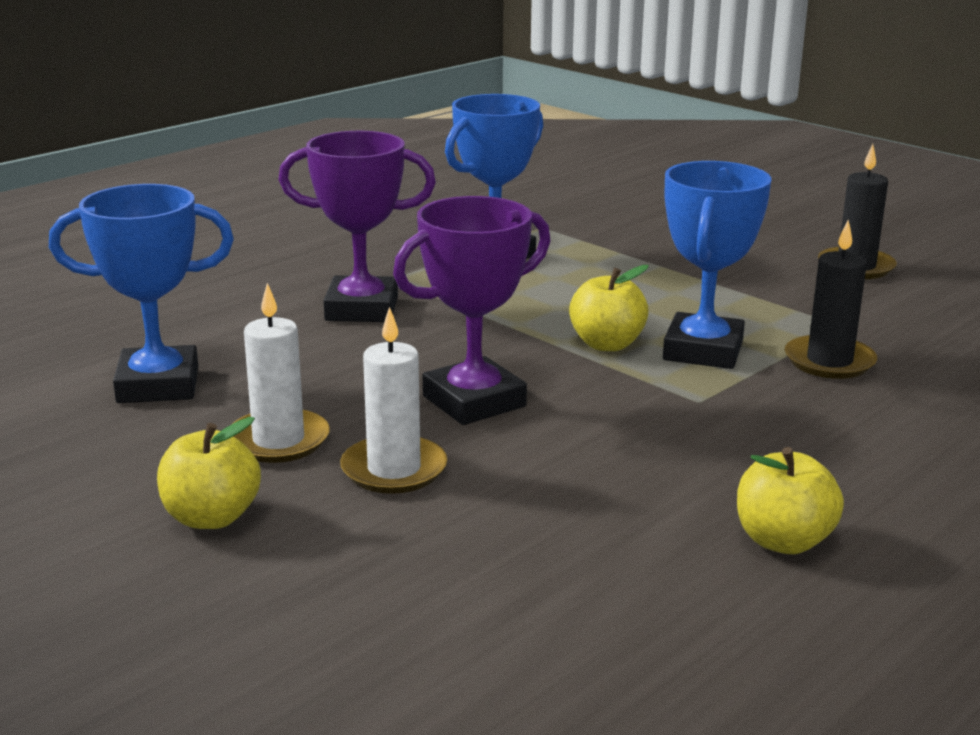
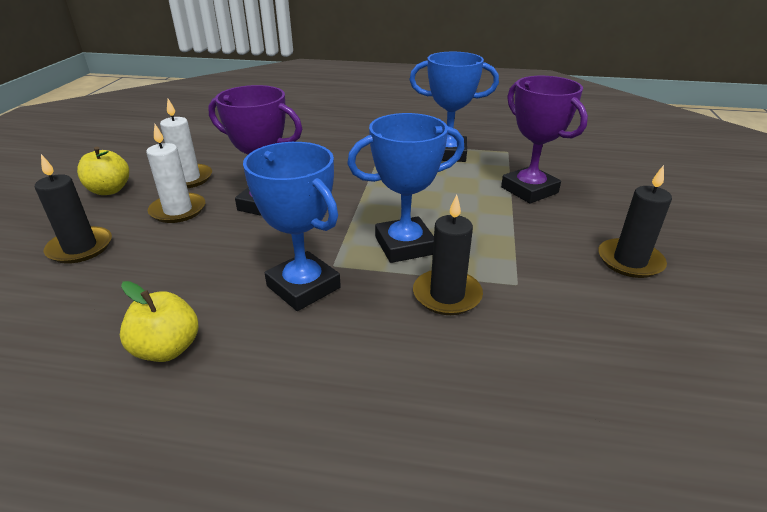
camera: 55 degrees right, 10 degrees up
(158, 385) = (219, 141): blue trophy -> blue trophy (303, 287)
(362, 309) = (340, 149): purple trophy -> purple trophy (529, 190)
(415, 572) = (80, 248): none -> black candle
(607, 344) = (376, 215): yellow apple -> none

